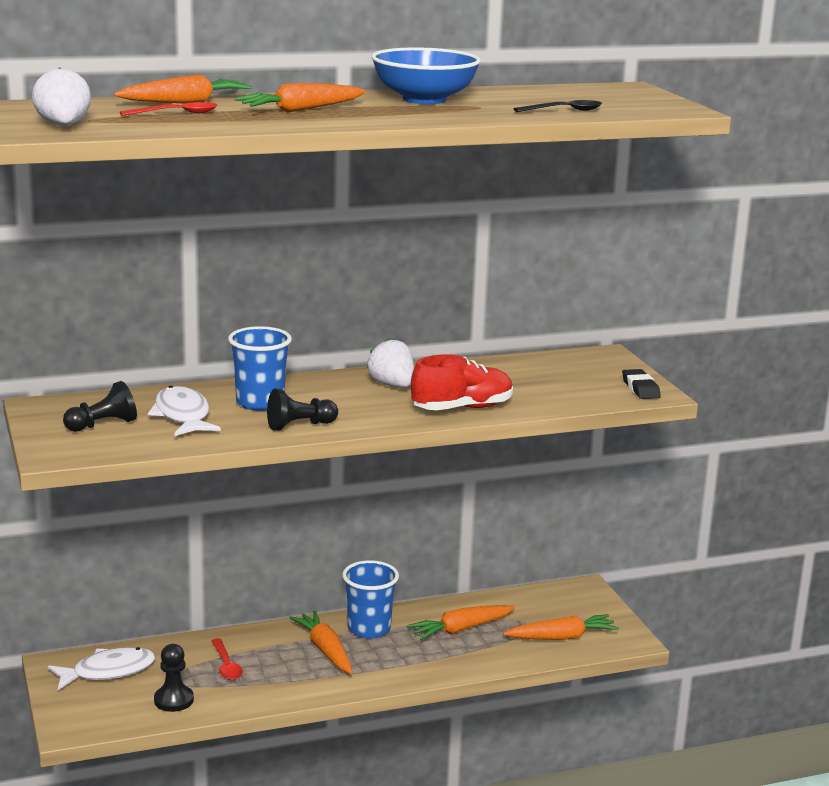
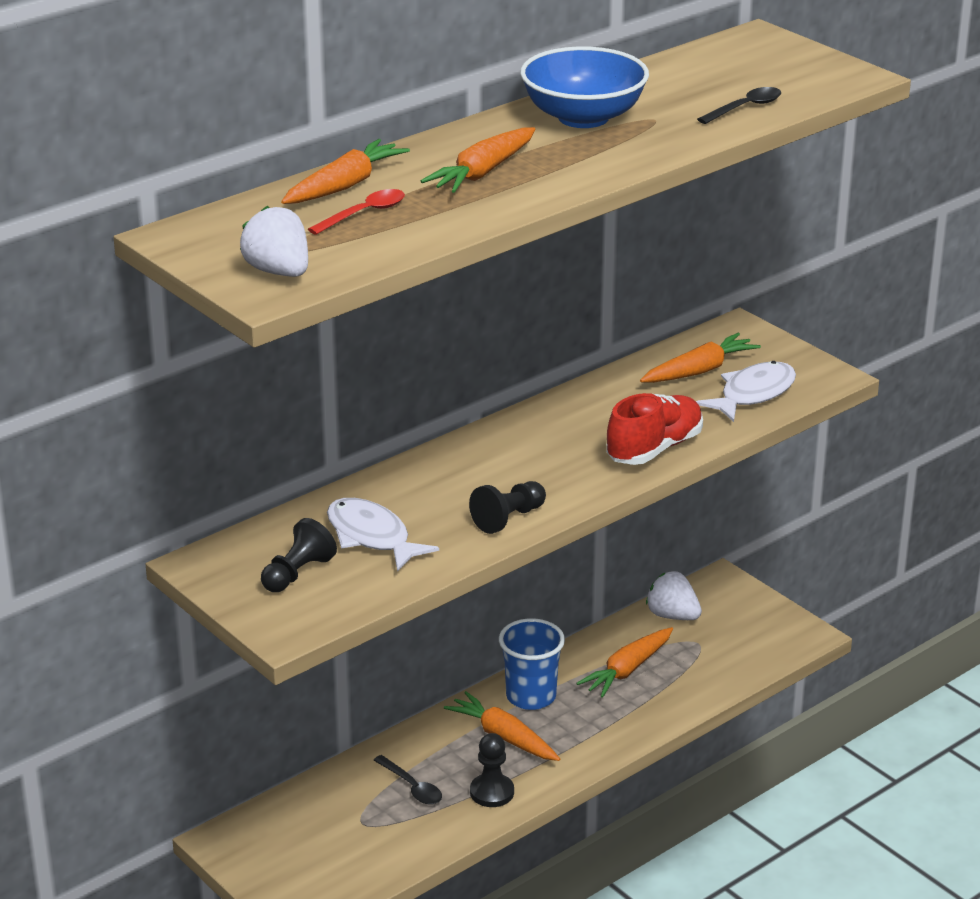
camera: 20 degrees left, 10 degrees up
(108, 671) = (288, 832): white fish -> white fish (753, 394)
(173, 700) = (387, 846): black pawn -> black pawn (492, 792)
(226, 666) = (412, 787): red spoon -> black spoon
(260, 402) = (437, 495): blue cup -> none
(392, 385) = (555, 433): white strawberry -> white strawberry (672, 616)
(561, 637) = (736, 651): orange carrot -> orange carrot (699, 371)
(640, 388) = (810, 372): black eraser -> none

